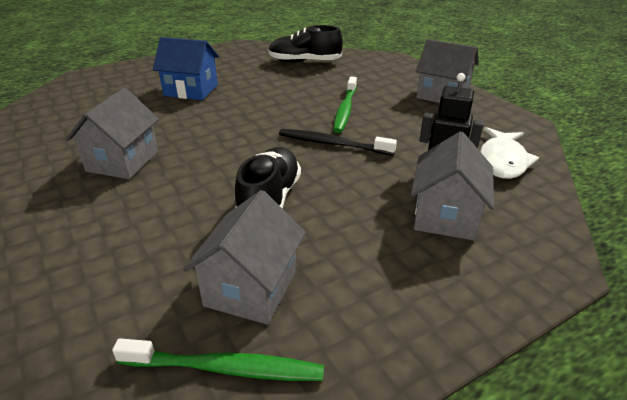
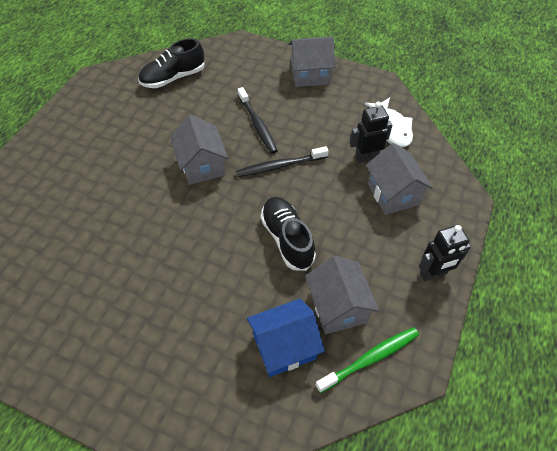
camera: 35 degrees left, 20 degrees up
(123, 161) = (151, 263): grey house -> grey house (202, 165)
(191, 90) = (114, 160): blue house -> blue house (284, 347)
(345, 109) = (257, 124): green toothbrush -> black toothbrush
(423, 322) = (433, 274): none -> black robot

